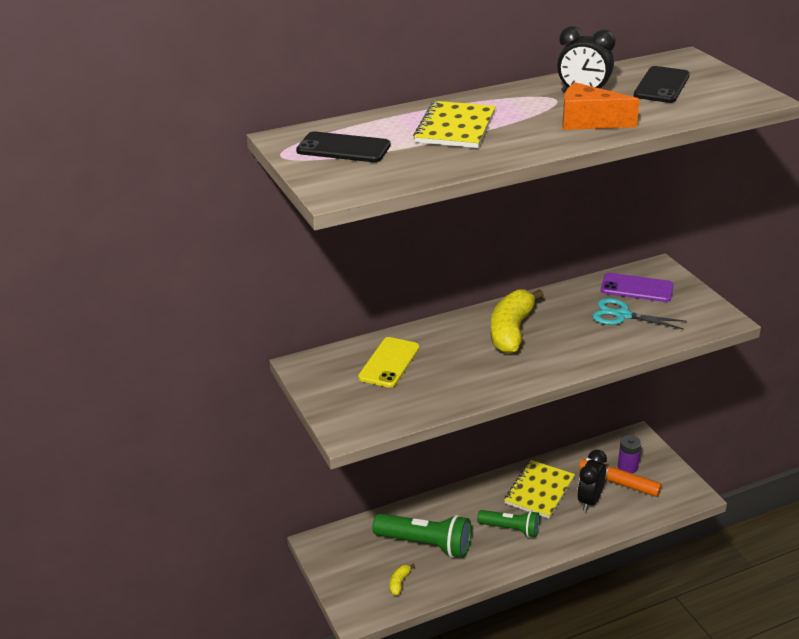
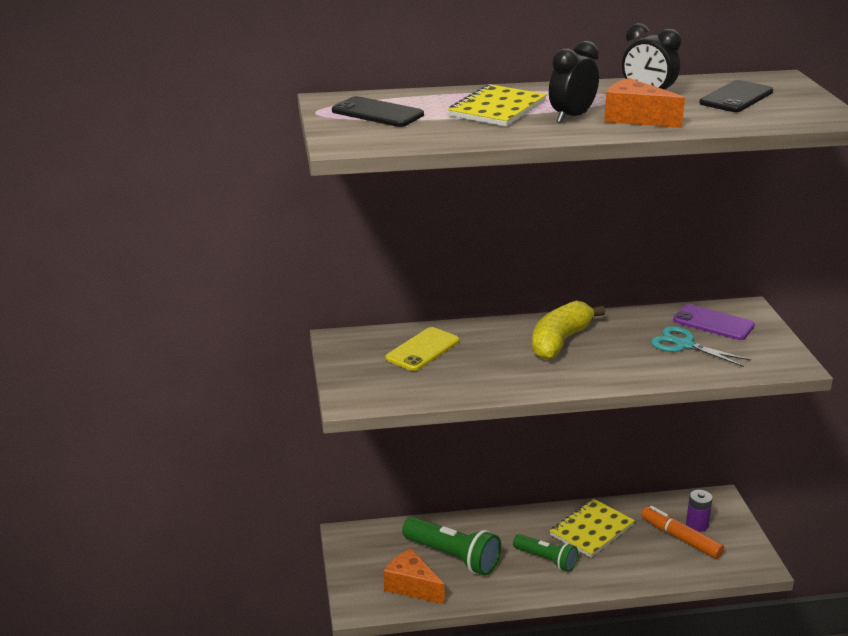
camera: 15 degrees right, 5 degrees down
(399, 583) = (411, 586): yellow banana -> orange cheese
(589, 501) = (641, 549): black clock -> black clock (571, 117)

